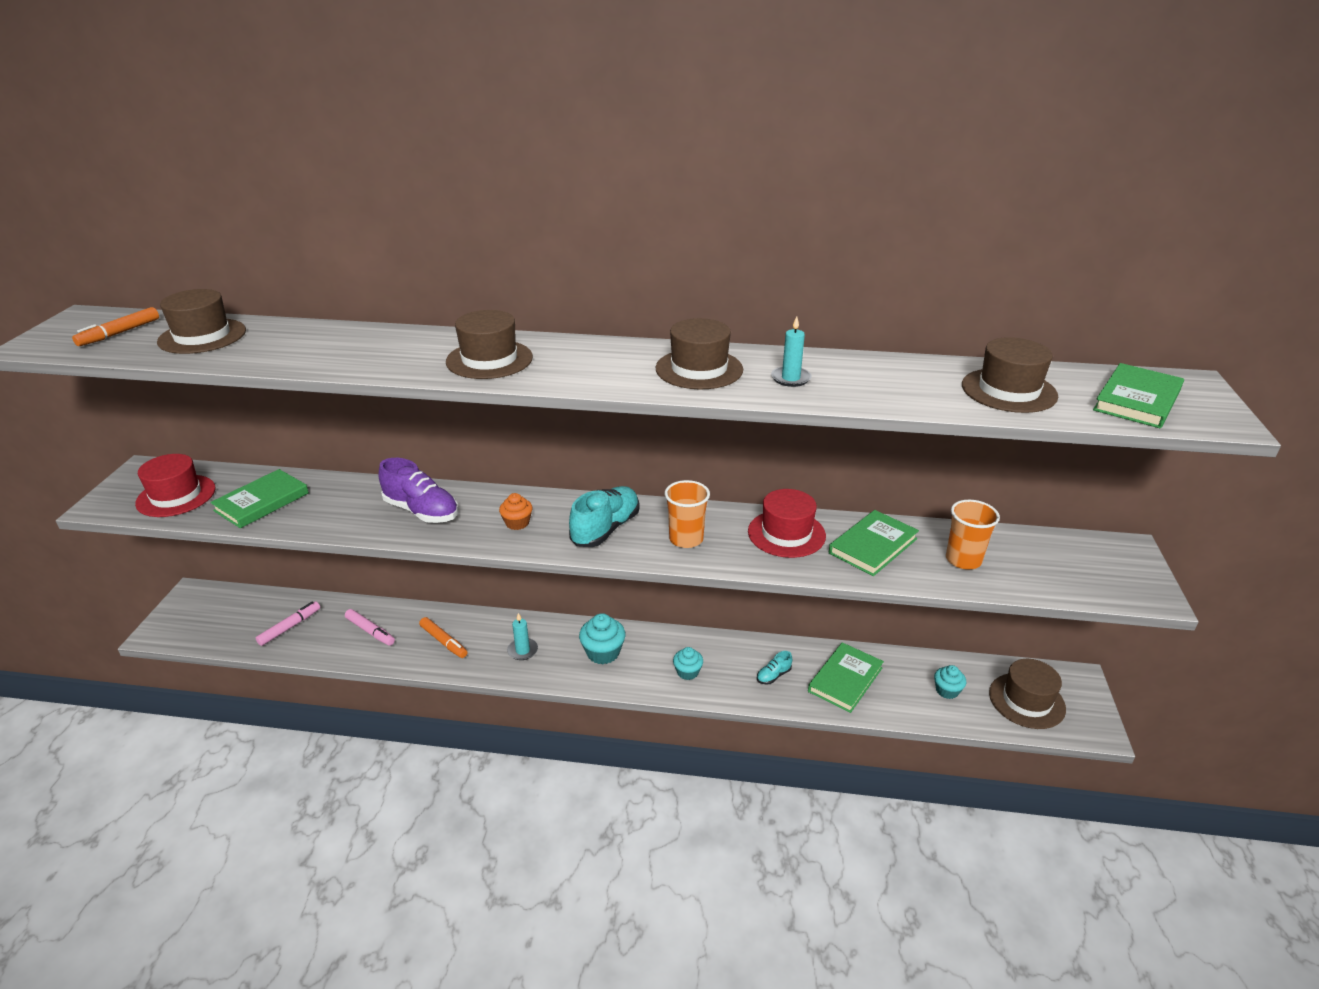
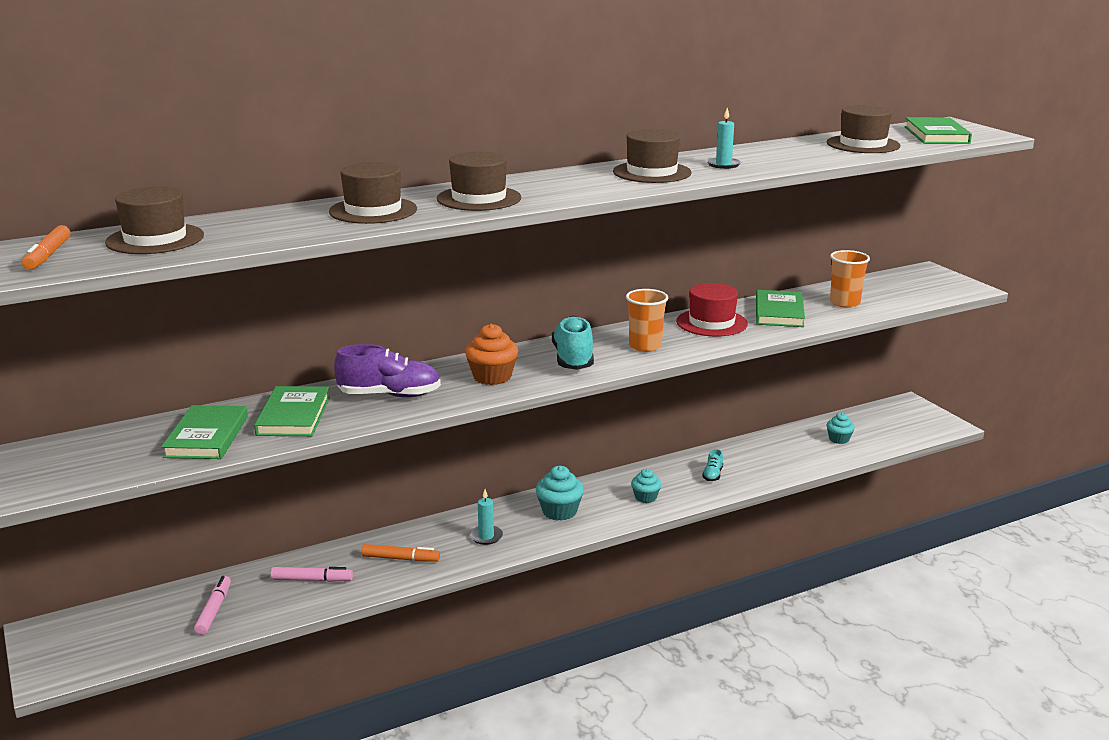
camera: 35 degrees left, 10 degrees down
(176, 496) = (93, 462): red hat -> none
(517, 523) = (492, 377): orange cupcake -> orange cupcake, size x1.56
(845, 680) = (765, 458): green book -> green book (293, 416)
(1026, 700) = (893, 426): brown hat -> brown hat (373, 210)

